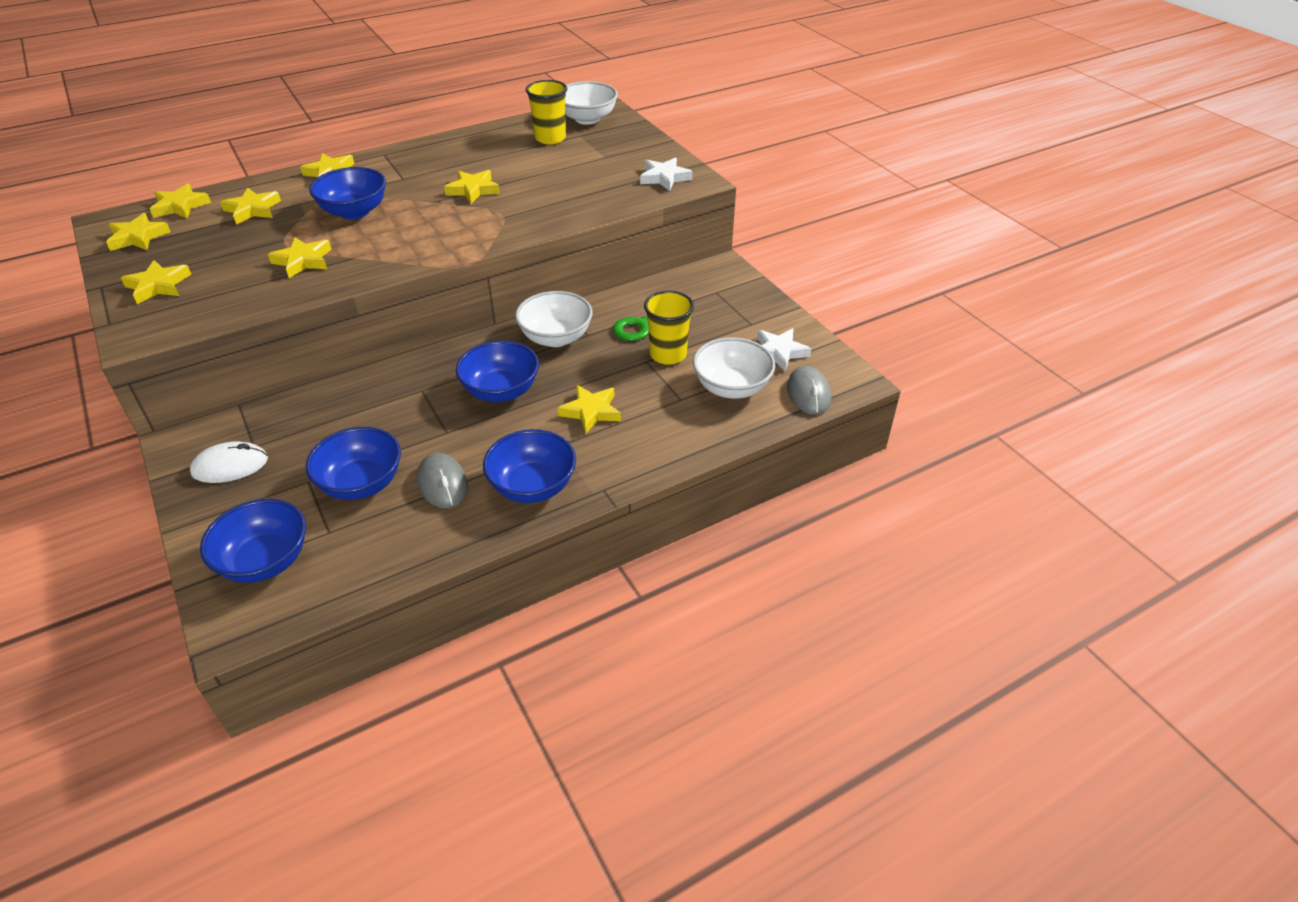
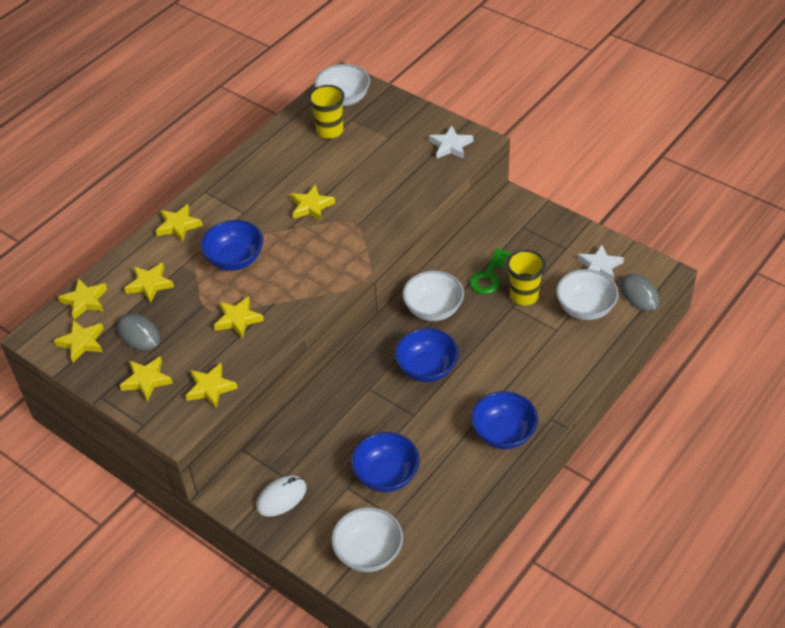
camera: 20 degrees left, 5 degrees up
(265, 561) = (368, 552): blue bowl -> white bowl
(443, 483) = (442, 454): grey mouse -> grey mouse (138, 334)
(591, 411) = (502, 362): yellow star -> yellow star (210, 388)

